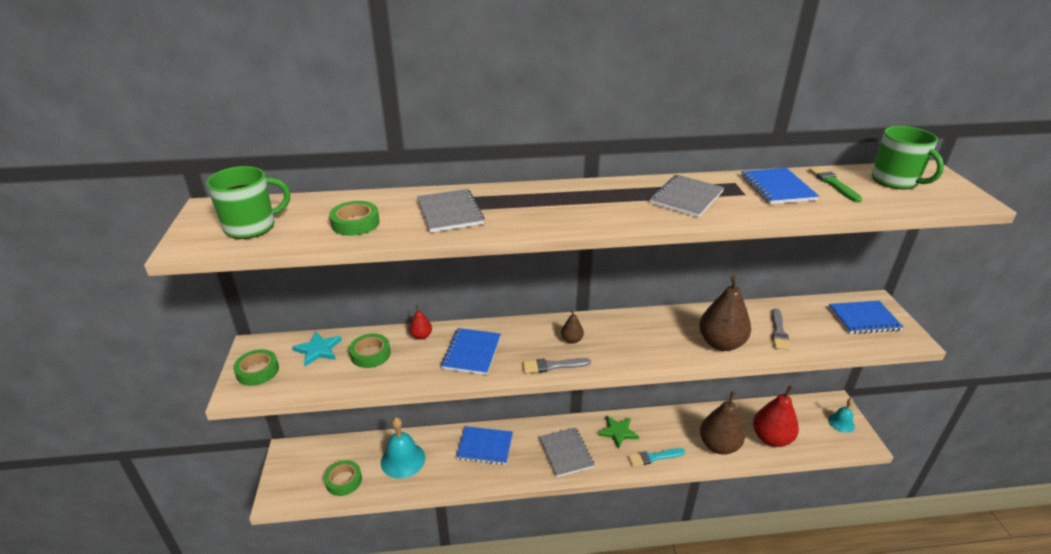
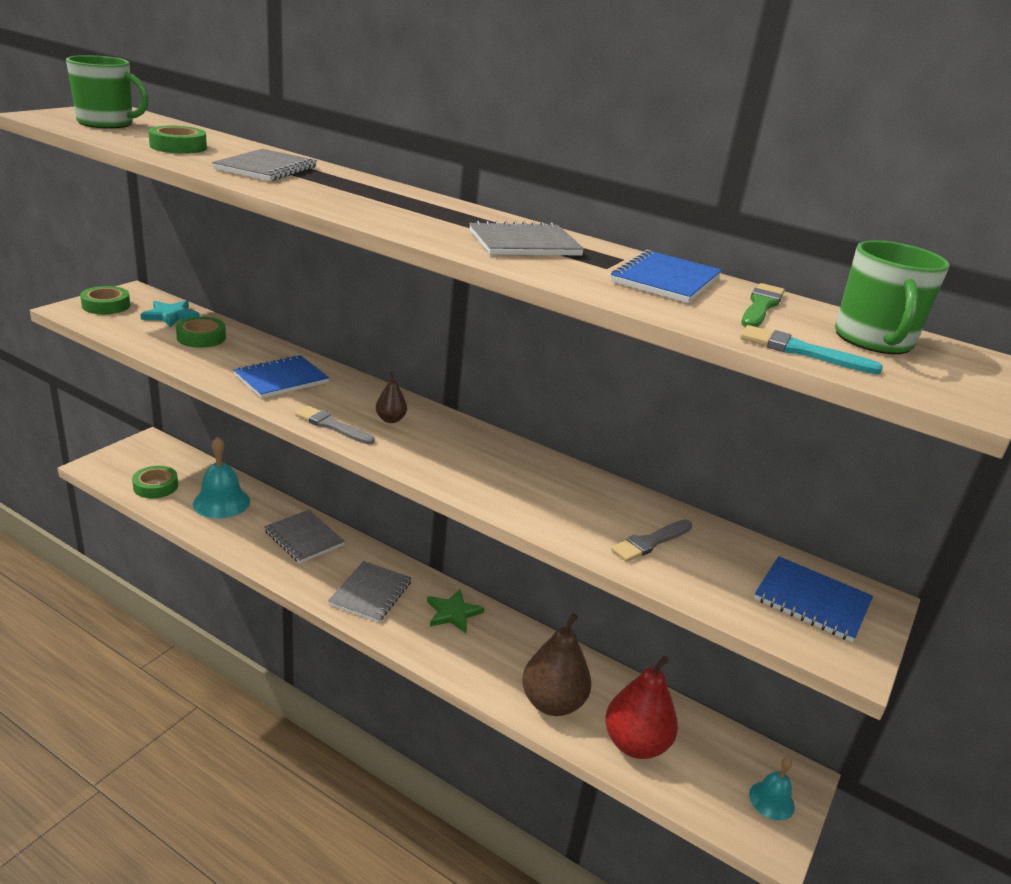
camera: 35 degrees right, 5 degrees down
(421, 336) = (264, 347): red pear -> none
(485, 446) = (304, 538): blue notebook -> grey notebook
(654, 457) = (457, 659): turquoise brush -> turquoise brush (801, 351)
(721, 343) = (550, 509): brown pear -> none

